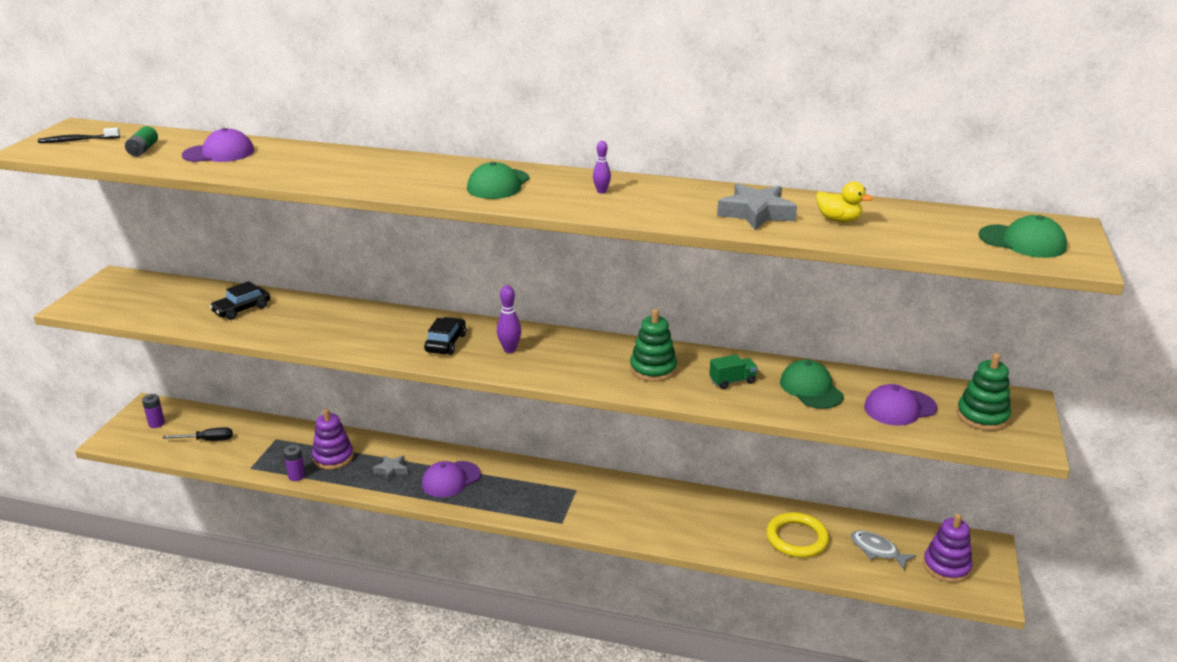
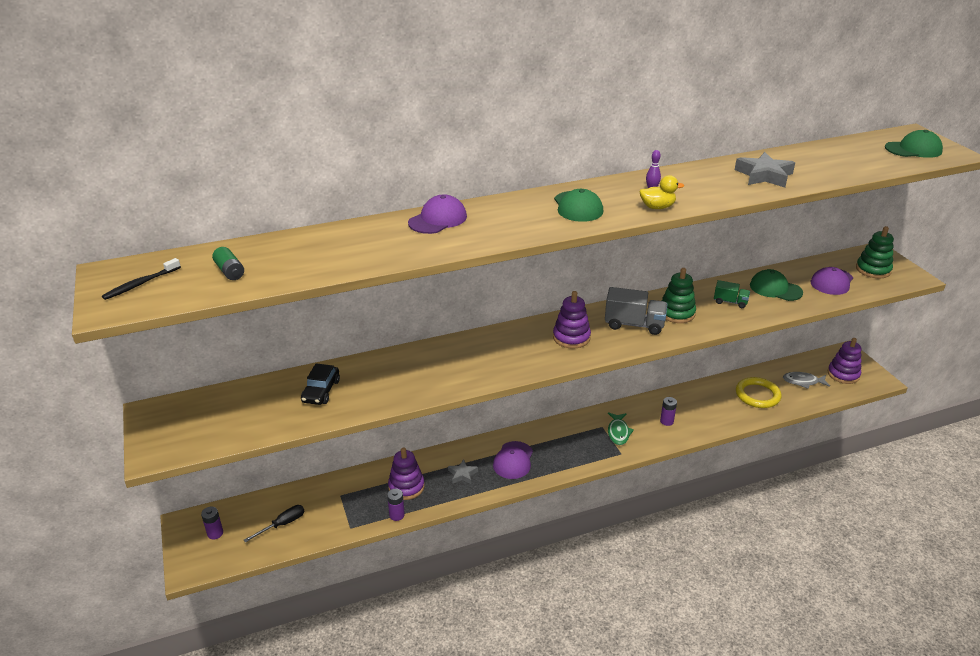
camera: 35 degrees left, 5 degrees up
(219, 153) = (309, 252): purple cap -> purple cap (438, 219)
(446, 343) = (522, 351): black car -> none
(509, 349) = (571, 337): purple bowling pin -> purple stacking toy
(585, 502) = (618, 432): none -> green fish
(590, 362) = (634, 324): none -> grey truck
(651, 516) = (666, 421): none -> purple battery
(732, 381) = (730, 302): green truck -> green truck turned 75 degrees clockwise
(838, 220) = (811, 165): yellow duck -> yellow duck (657, 207)

